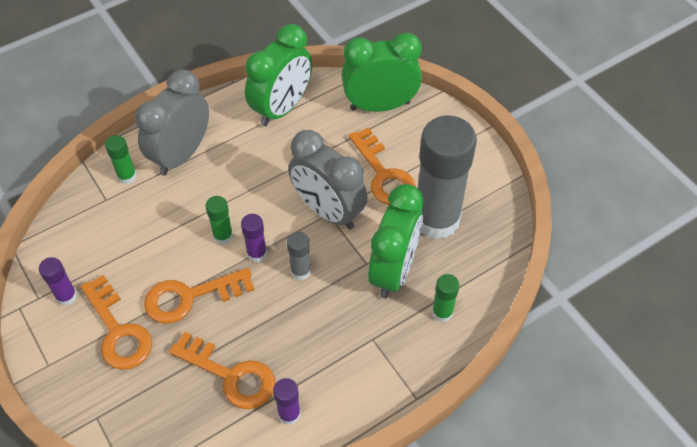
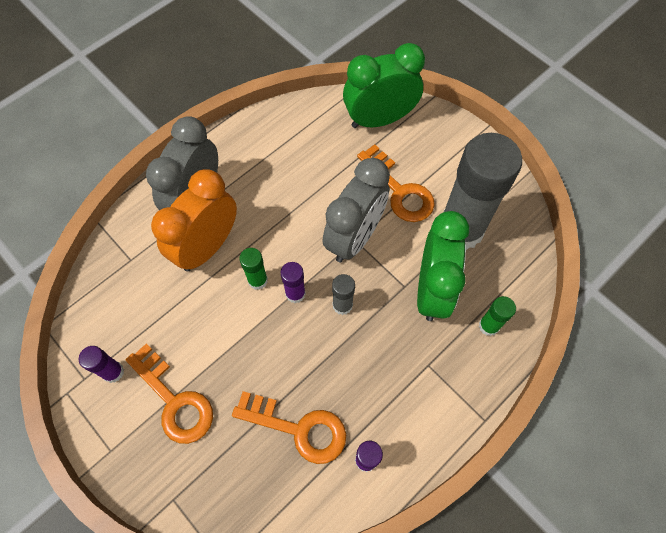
camera: 10 degrees left, 10 degrees up
(127, 176) = (146, 231): green glue stick -> none
(182, 198) = (207, 247): none -> orange clock
(190, 297) = (239, 351): orange key -> none
(282, 108) = (285, 136): green clock -> none
(328, 211) = (355, 237): grey clock -> grey clock turned 90 degrees counterclockwise

